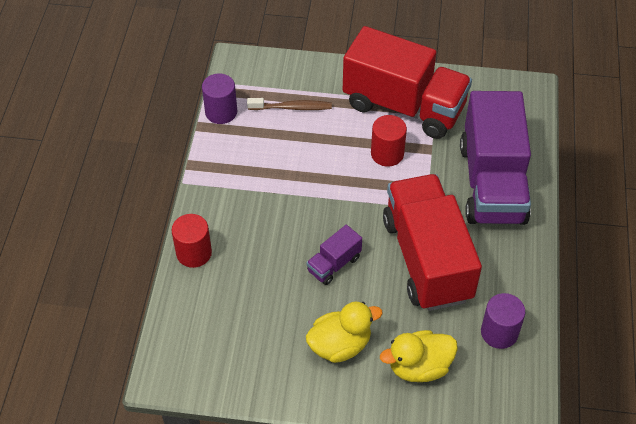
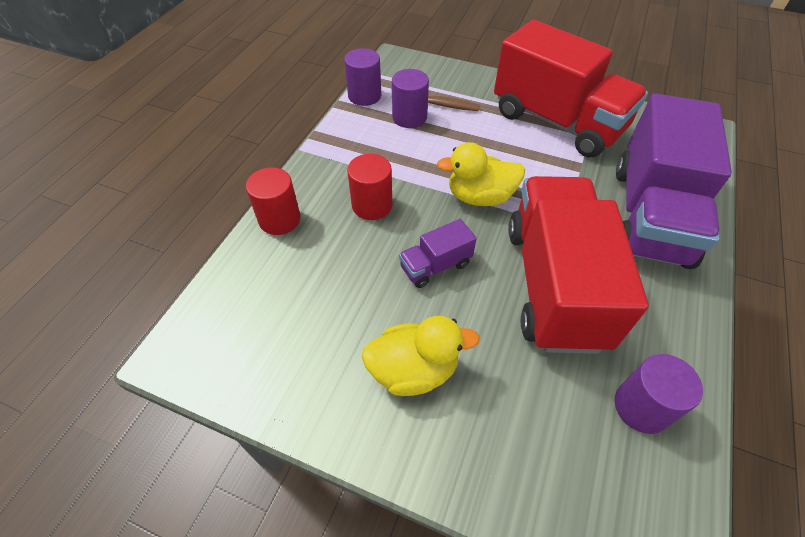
camera: 15 degrees right, 0 degrees up
(271, 128) = (409, 117): none -> purple cylinder
(387, 154) = (528, 162): red cylinder -> red cylinder (372, 205)
(419, 367) = (515, 430): yellow duck -> yellow duck (480, 197)

